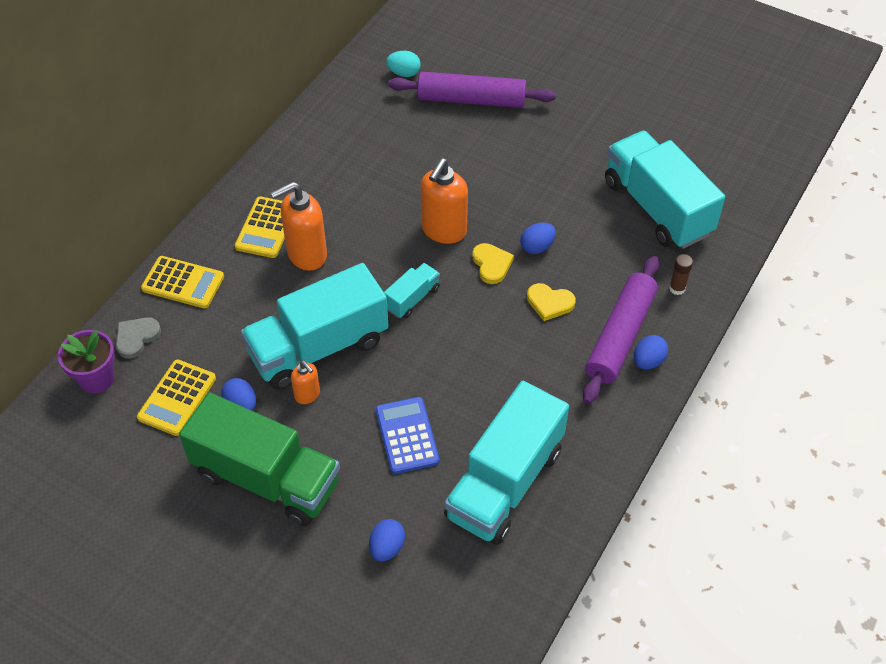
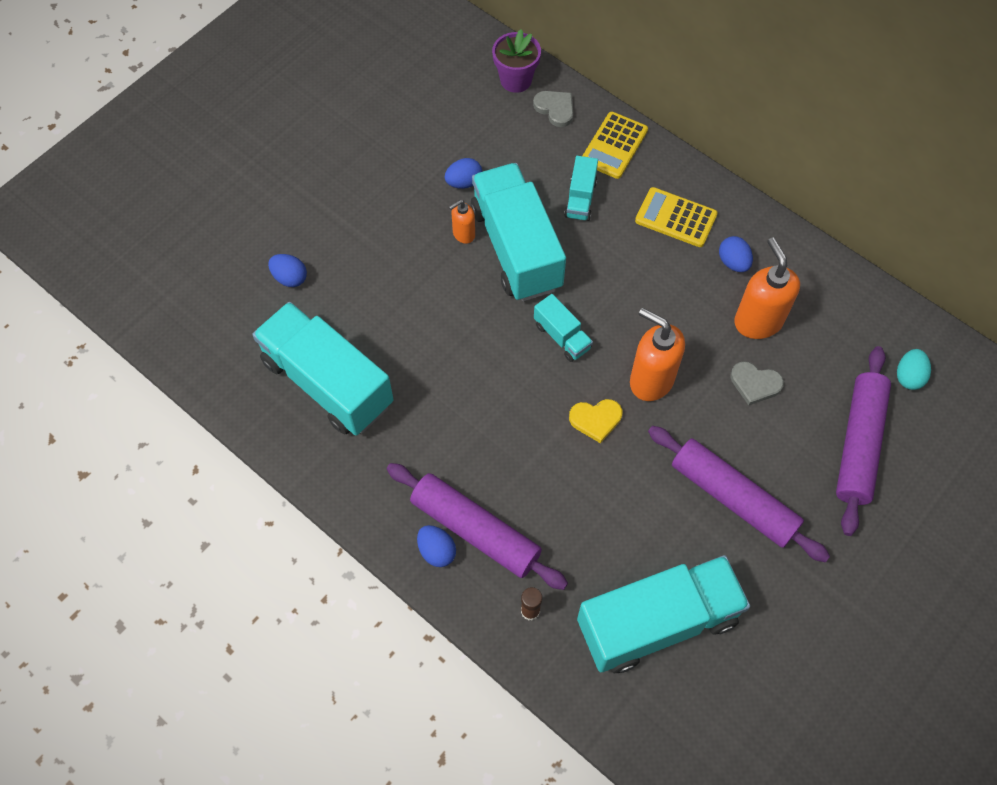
camera: 100 degrees right, 10 degrees up
(177, 398) = (482, 136): yellow calculator -> none
(252, 303) = (580, 199): none -> turquoise truck
(266, 478) = (382, 195): green truck -> none
(306, 254) = (635, 249): orange soap dispenser -> orange soap dispenser (758, 321)
(407, 436) = (399, 309): blue calculator -> none
(431, 163) = (755, 384): none -> grey heart
(537, 247) = (614, 471): blue egg -> blue egg (733, 262)
(539, 170) = (733, 498): none -> purple rolling pin
(549, 303) = (533, 468): yellow heart -> none

